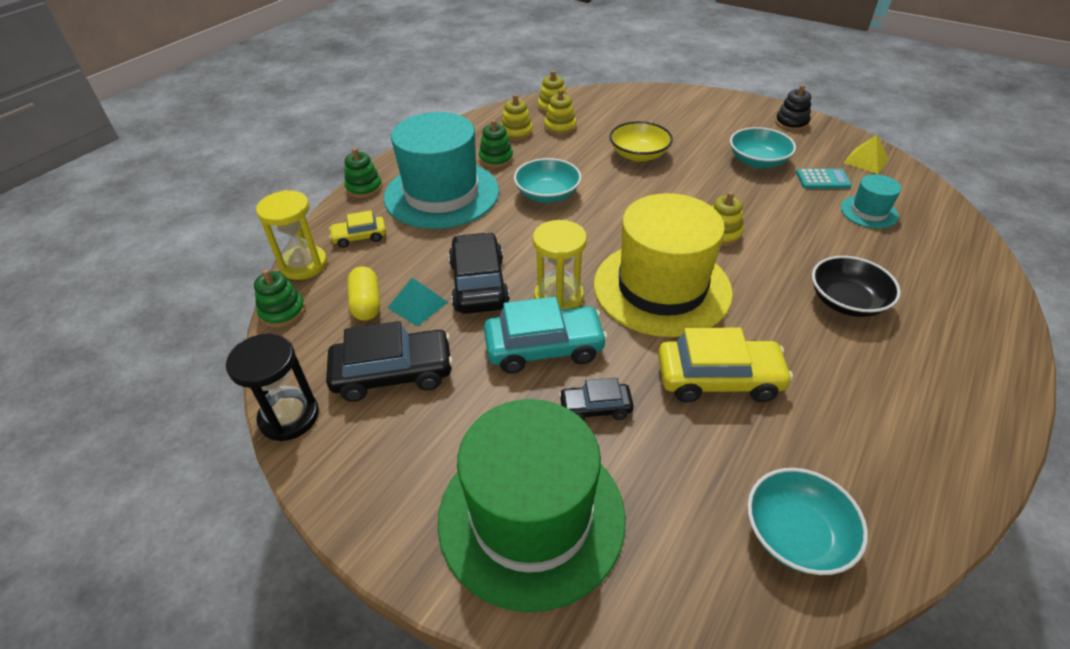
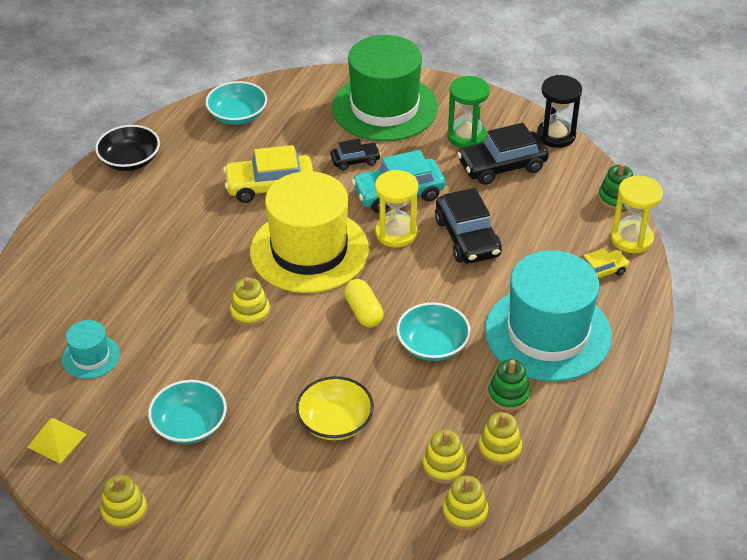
camera: 170 degrees right, 0 degrees up
(364, 188) = (637, 333): green stacking toy -> none
(366, 303) = (553, 211): yellow capsule -> yellow capsule (363, 312)
(417, 304) = (510, 215): turquoise pyramid -> none
(419, 432) = (466, 136): none -> green hourglass
(791, 123) = (124, 511): black stacking toy -> yellow stacking toy
(822, 180) = (122, 401): turquoise calculator -> none
(846, 301) = (155, 254): black bowl -> black bowl (130, 160)

